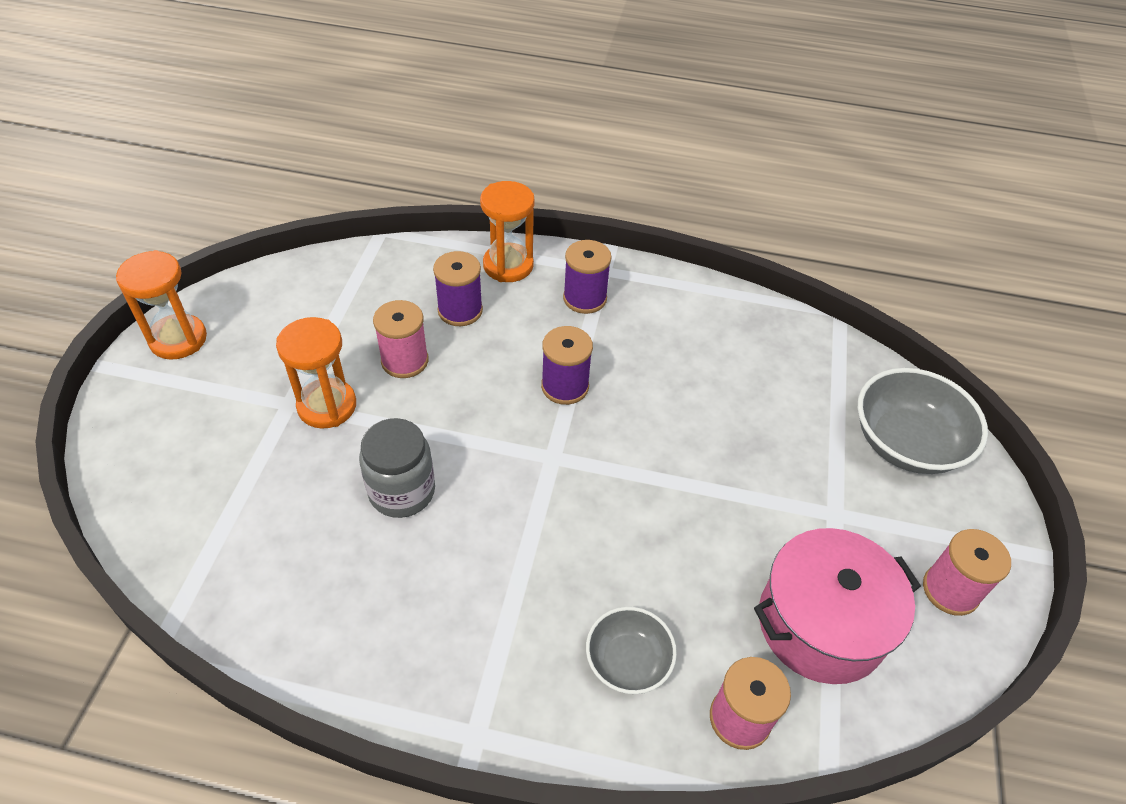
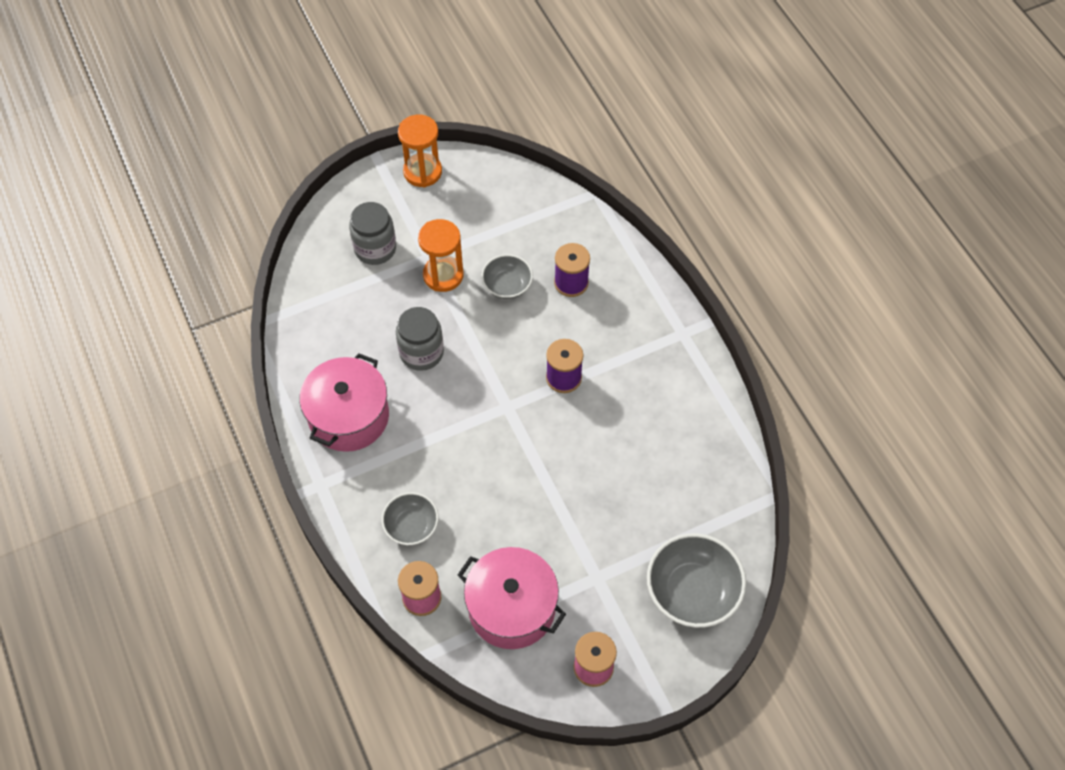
camera: 55 degrees right, 10 degrees up
(215, 445) = (375, 248): none -> grey jar
(404, 361) = (507, 285): pink spool -> grey bowl
(409, 629) = (349, 416): none -> pink pot
(508, 265) = (633, 279): orange hourglass -> none
(584, 298) = (646, 339): purple spool -> none

